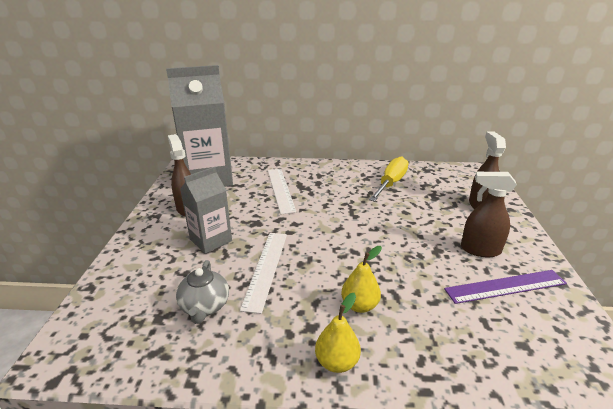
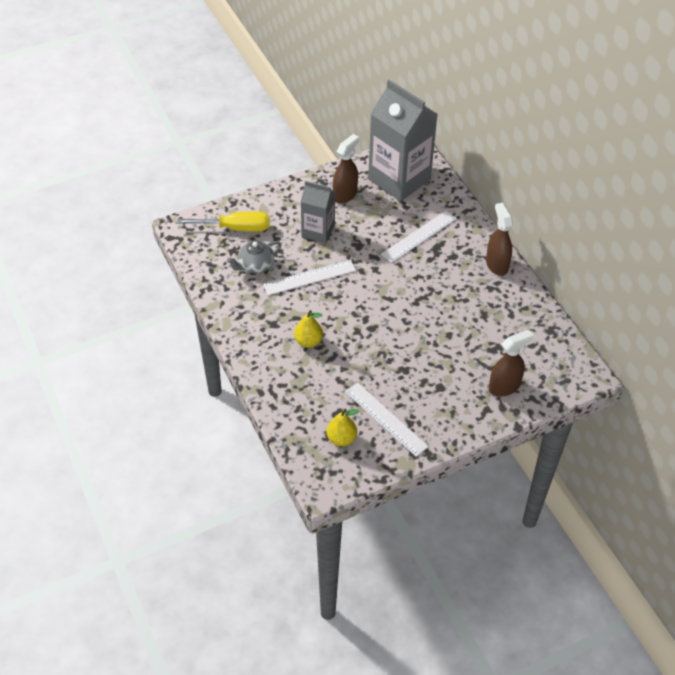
camera: 60 degrees right, 20 degrees up
(337, 362) = (255, 346): yellow pear -> yellow pear (341, 438)
(390, 183) = (495, 309): yellow screwdriver -> yellow screwdriver (235, 228)
(480, 250) = (425, 397): brown spray bottle -> brown spray bottle (496, 265)
(505, 286) = (386, 419): purple ruler -> white ruler

